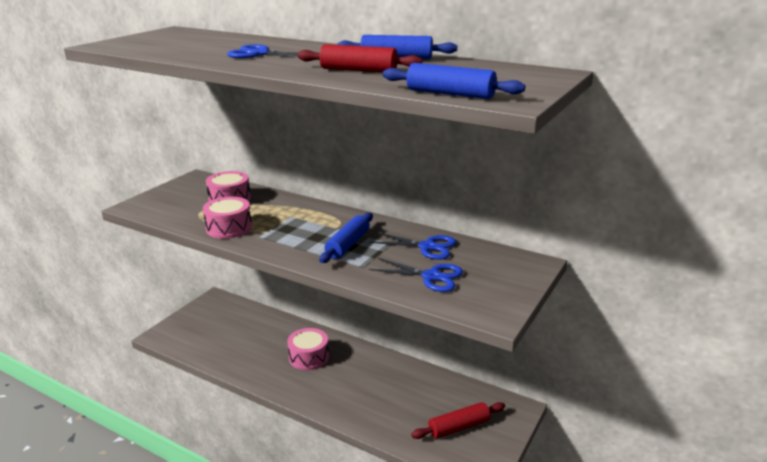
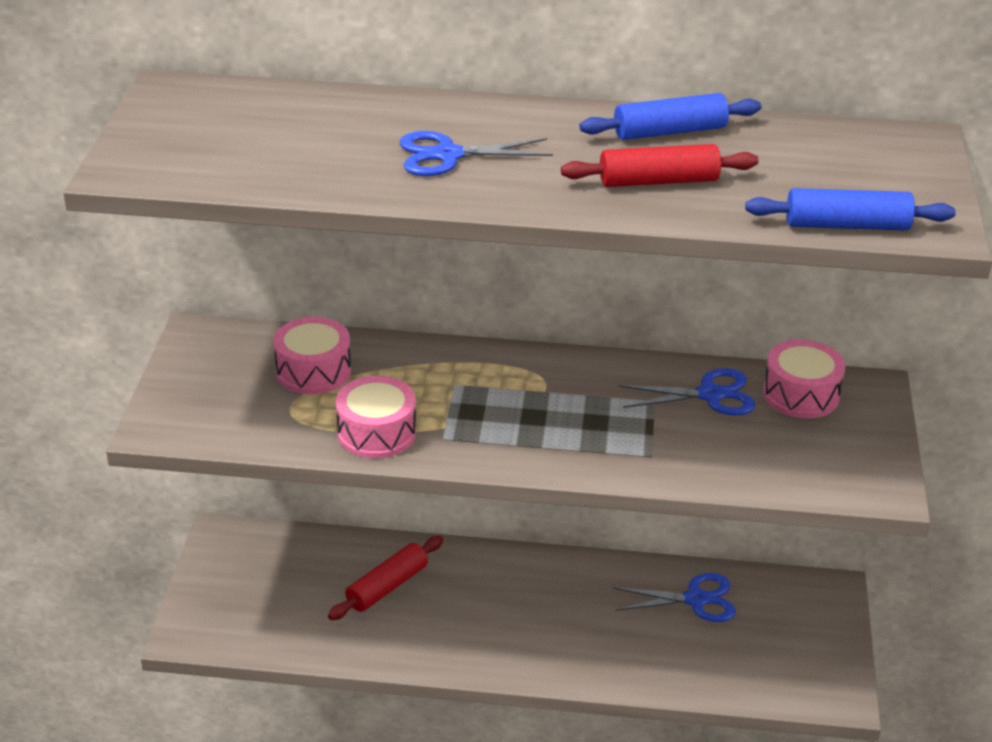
camera: 25 degrees left, 10 degrees up
(309, 357) = (476, 599): pink drum -> pink drum (801, 394)
(348, 245) = (594, 420): blue rolling pin -> none
(431, 277) = (757, 448): blue scissors -> blue scissors (695, 599)
(458, 427) = (771, 643): red rolling pin -> red rolling pin (387, 587)

